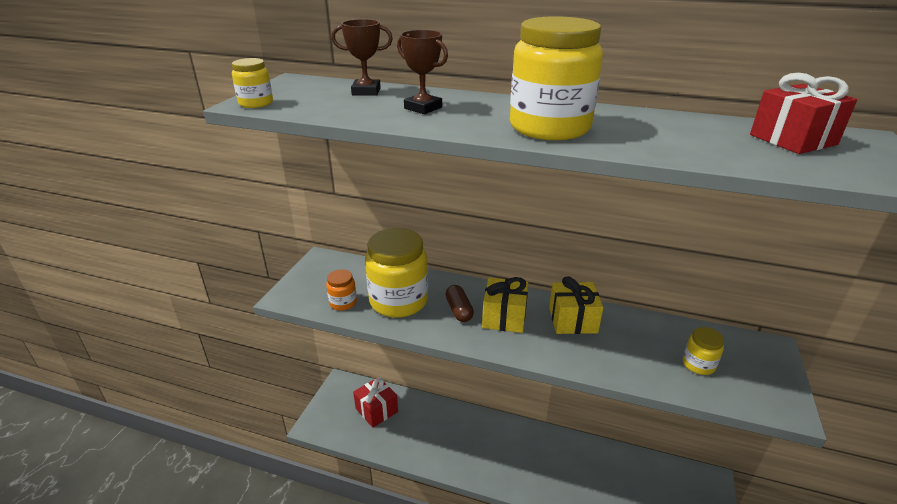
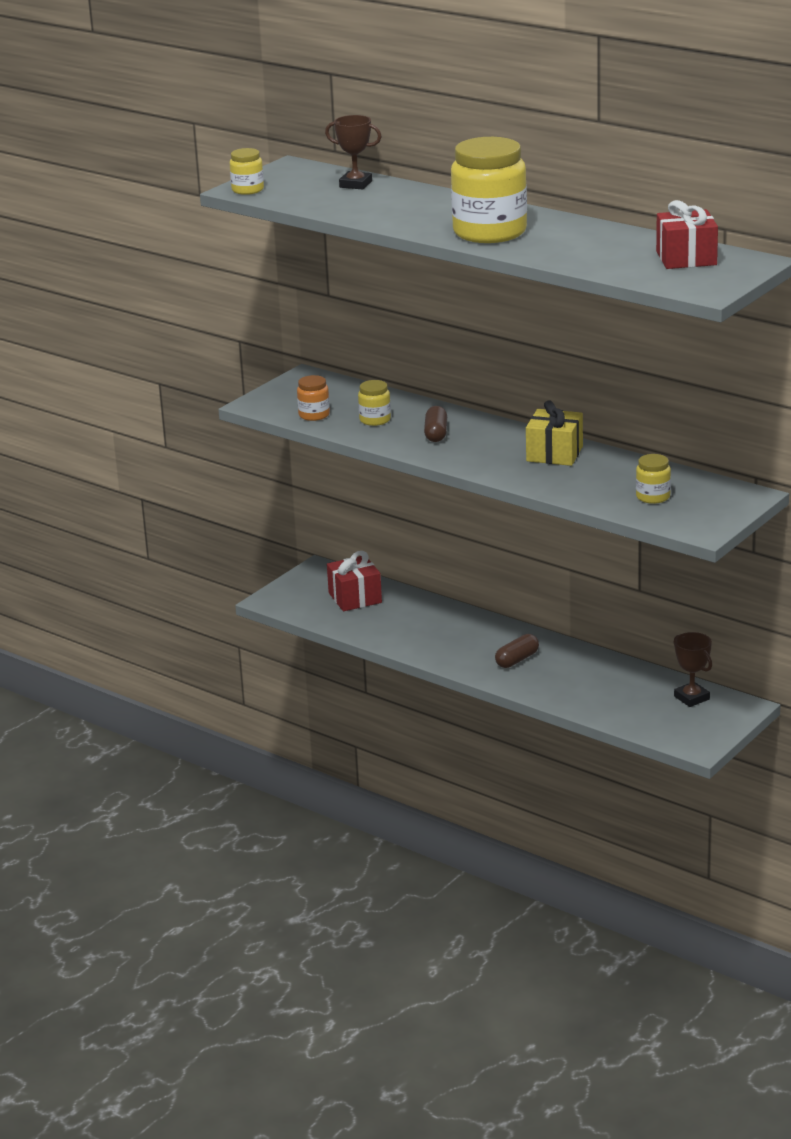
camera: 20 degrees right, 5 degrees down
(398, 301) = (375, 420): yellow jar -> yellow jar, size x0.47
(423, 108) = (396, 205): brown trophy -> brown trophy (691, 698)
(504, 317) = (481, 444): yellow gift -> none
(523, 459) = (517, 660): none -> brown capsule

